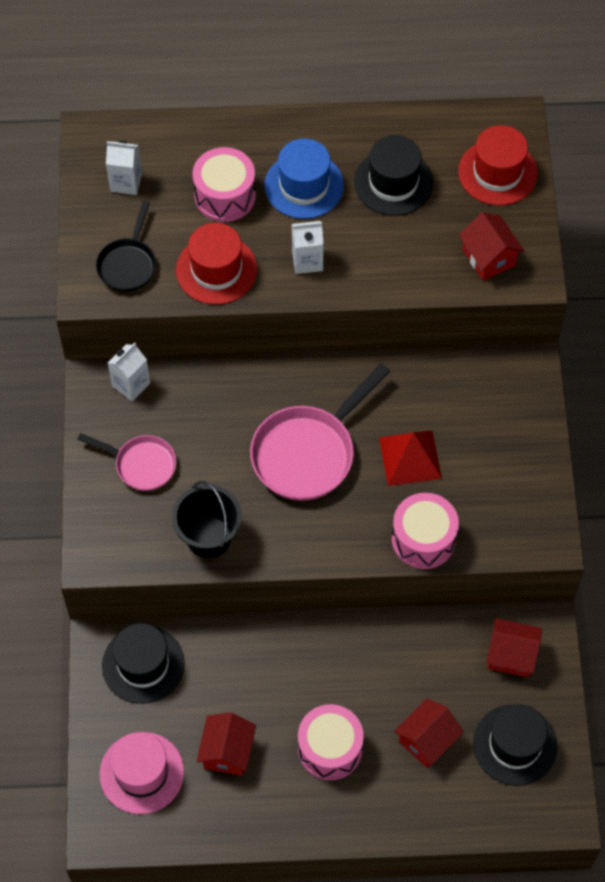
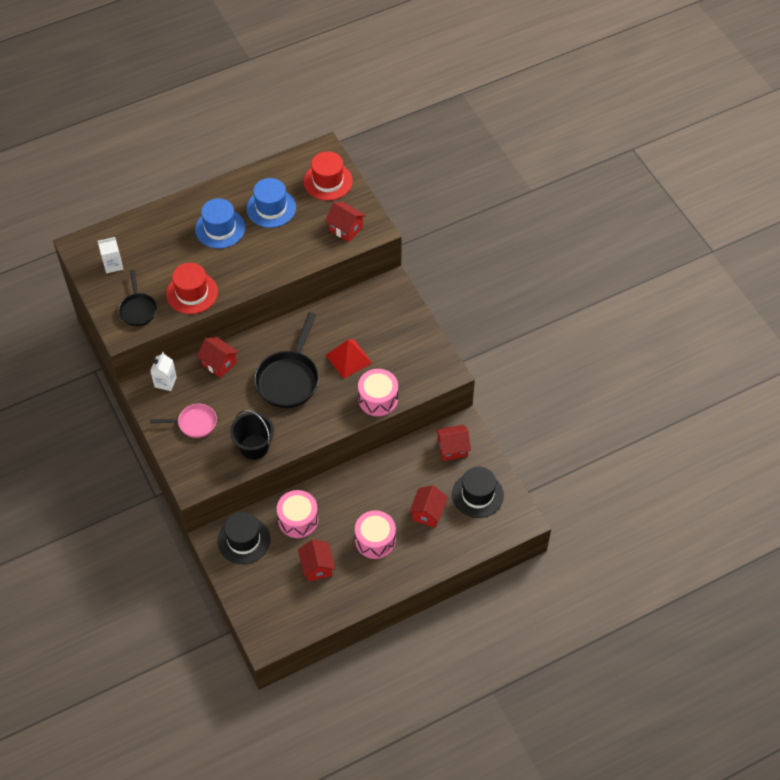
camera: 25 degrees left, 5 degrees down
(142, 773) = (273, 599): pink hat -> none
(219, 388) = (219, 363): none -> red house
(225, 196) = (176, 251): pink drum -> pink drum (298, 520)
(307, 261) = (243, 268): white carton -> none
(308, 453) = (289, 379): pink pan -> black pan
(393, 182) = (271, 208): black hat -> blue hat

